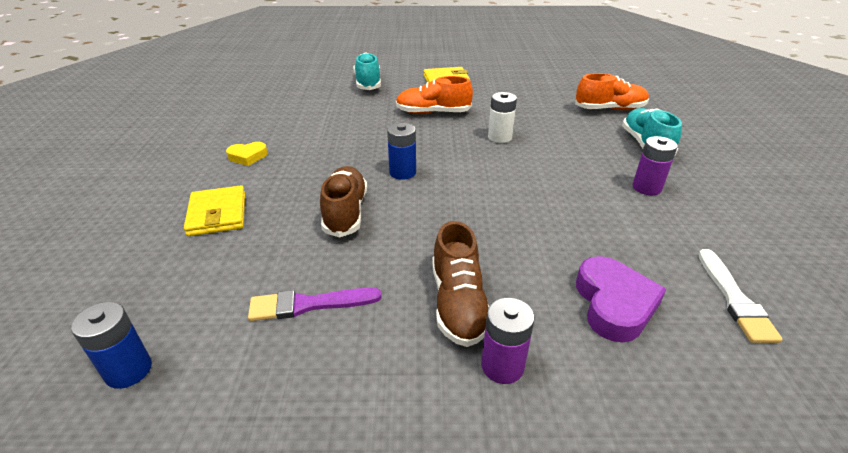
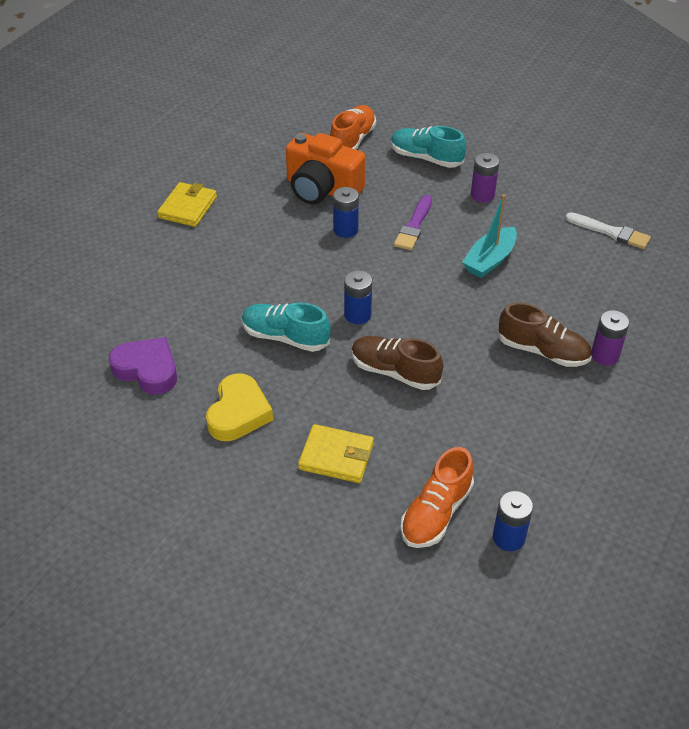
camera: 60 degrees left, 10 degrees up
(248, 157) = (238, 413): yellow heart -> yellow heart, size x1.70
(308, 304) = (497, 427): purple brush -> purple brush (414, 226)
(368, 83) = (135, 268): turquoise shoe -> turquoise shoe (285, 337)
(433, 113) = (258, 249): orange shoe -> orange shoe (436, 513)
(499, 137) = (345, 230): white battery -> blue battery
(533, 115) = (322, 189): none -> orange camera
(559, 220) = (489, 260): none -> turquoise boat
(614, 304) = (585, 282): purple heart -> purple heart (147, 370)

